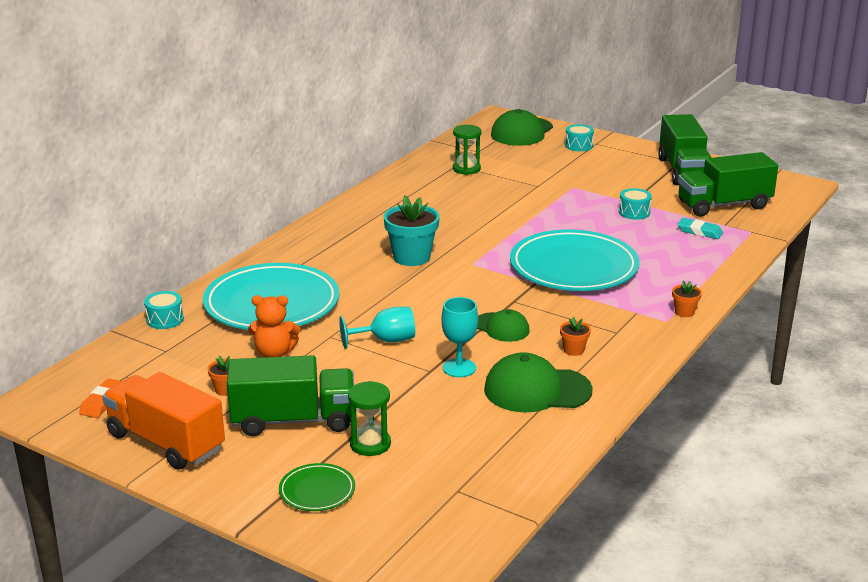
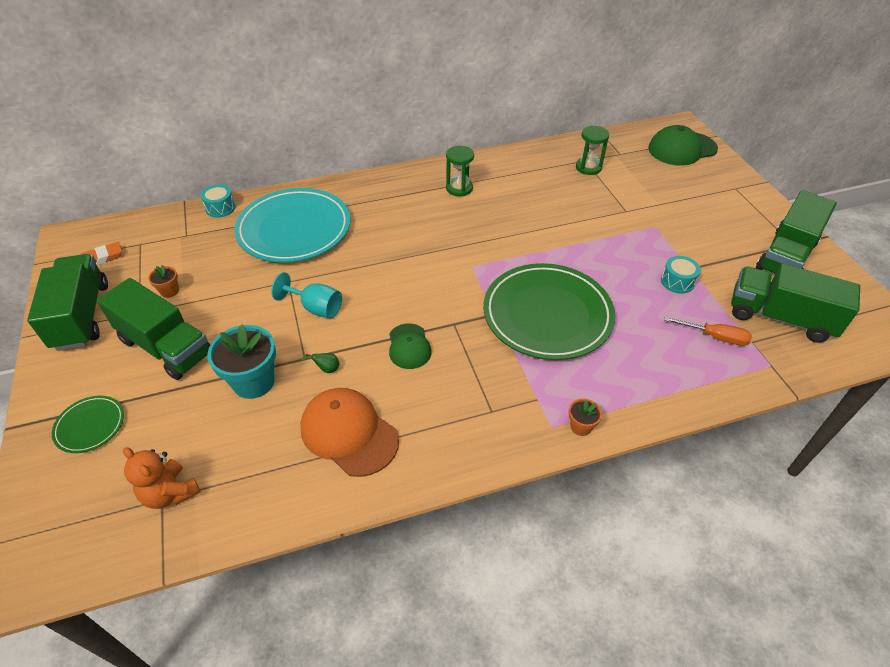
camera: 40 degrees right, 20 degrees up
(166, 442) = (82, 316): orange truck -> green truck
(274, 353) = (237, 276): orange teddy bear -> orange teddy bear (170, 493)
(370, 444) = (175, 405): green hourglass -> green hourglass (459, 188)
(411, 257) = (437, 236): turquoise flower pot -> turquoise flower pot (253, 382)
(459, 368) = (326, 369): turquoise goblet -> green pear
(537, 390) = (349, 433): green cap -> orange cap
(573, 267) = (547, 315): turquoise plate -> green plate
(573, 350) = (431, 408): orange flower pot -> none
(578, 145) = (716, 184): turquoise drum -> none
(699, 232) = (715, 337): turquoise eraser -> orange screwdriver

